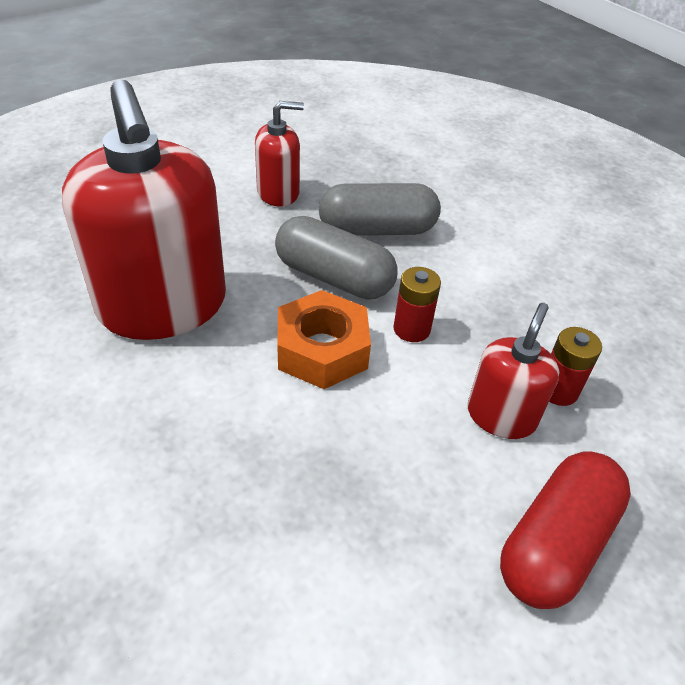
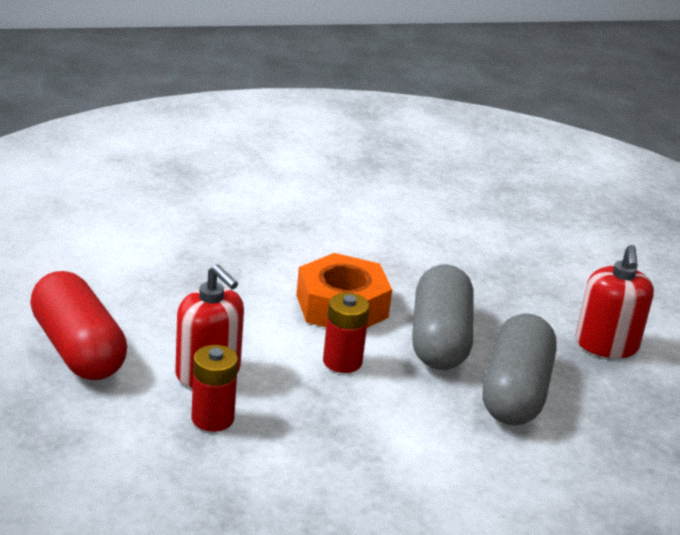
camera: 110 degrees right, 15 degrees down
(163, 306) = (436, 246): red soap dispenser -> none
(334, 277) = (439, 339): grey capsule -> grey capsule turned 45 degrees counterclockwise

